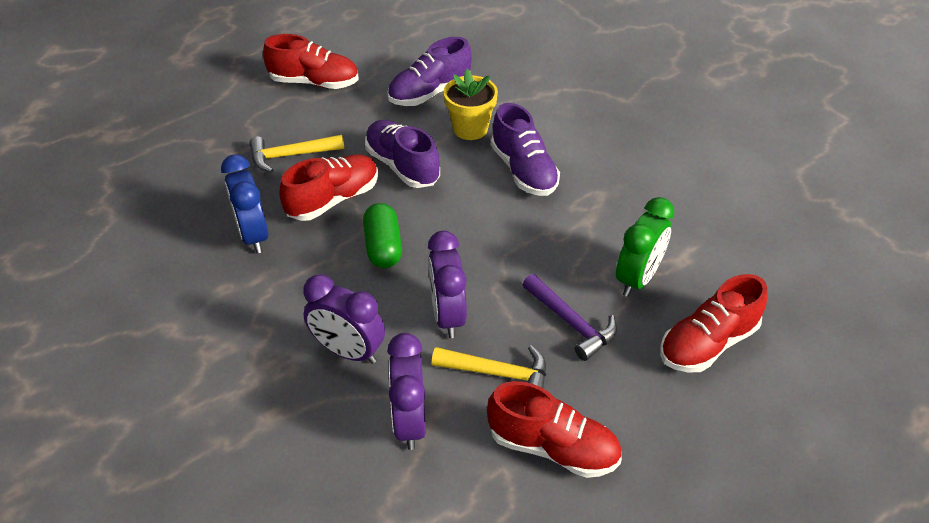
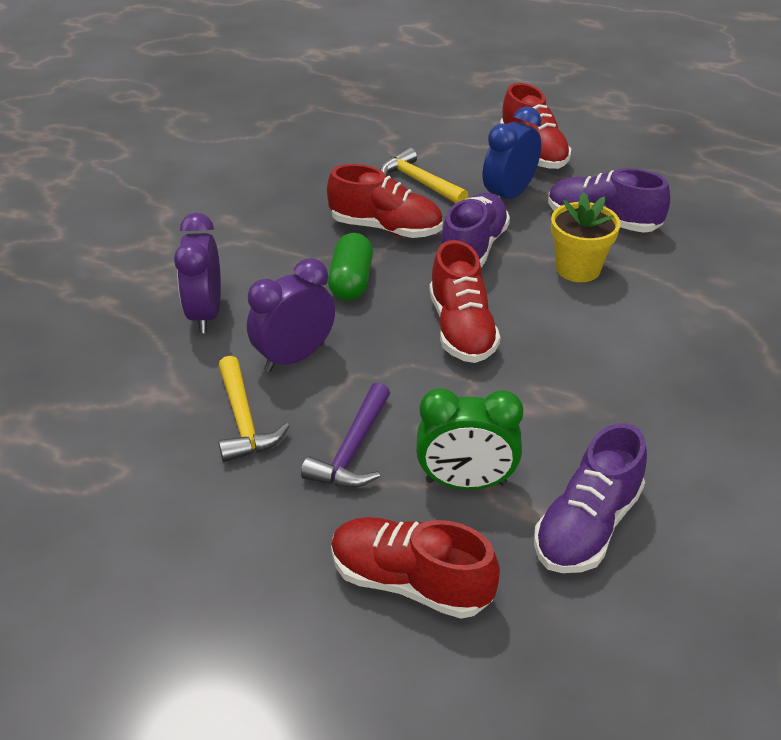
camera: 60 degrees right, 5 degrees down
(253, 235) = (301, 206): blue clock -> blue clock (509, 195)
(383, 247) = (351, 281): green capsule -> green capsule turned 45 degrees counterclockwise
(410, 421) = (147, 384): purple clock -> none
(523, 171) = (553, 330): purple shoe -> purple shoe (587, 526)
(553, 447) = (172, 496): red shoe -> red shoe (461, 329)

